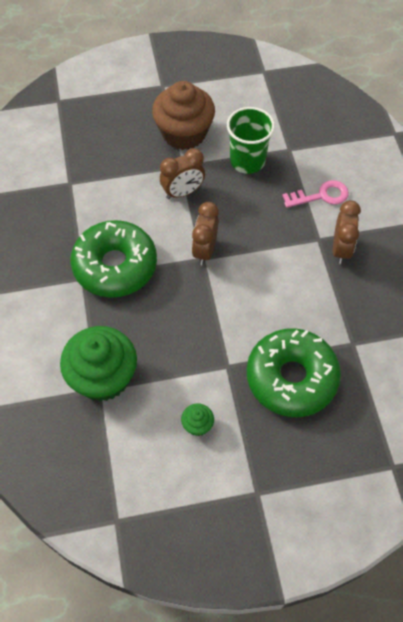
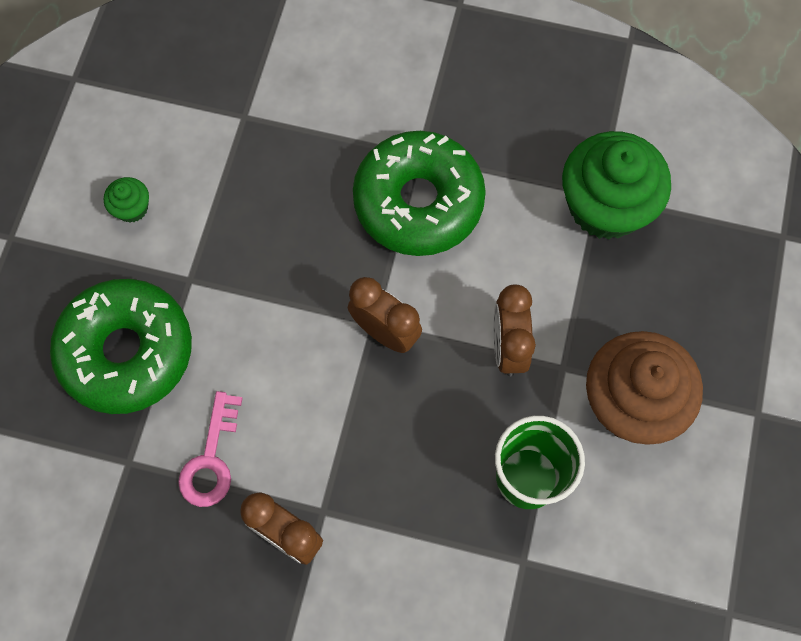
camera: 115 degrees right, 10 degrees up
(103, 377) = (257, 127): green cupcake -> green cupcake (605, 206)
(321, 196) = (402, 562): pink key -> pink key (211, 459)

